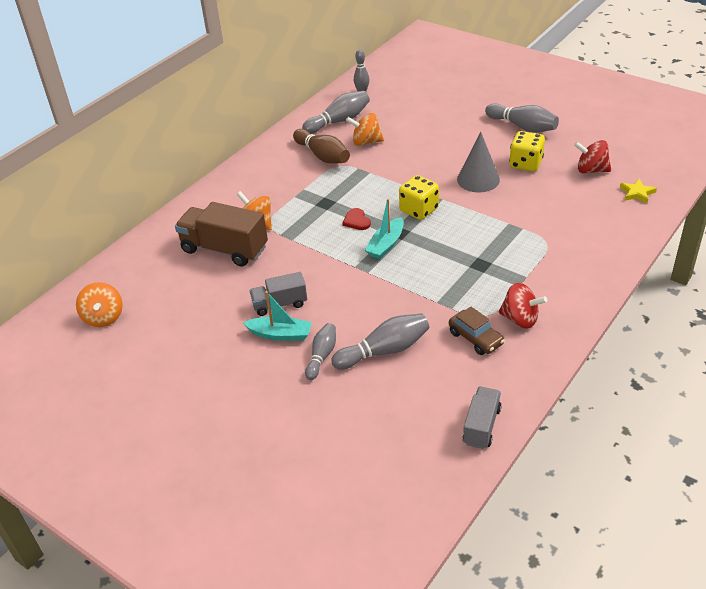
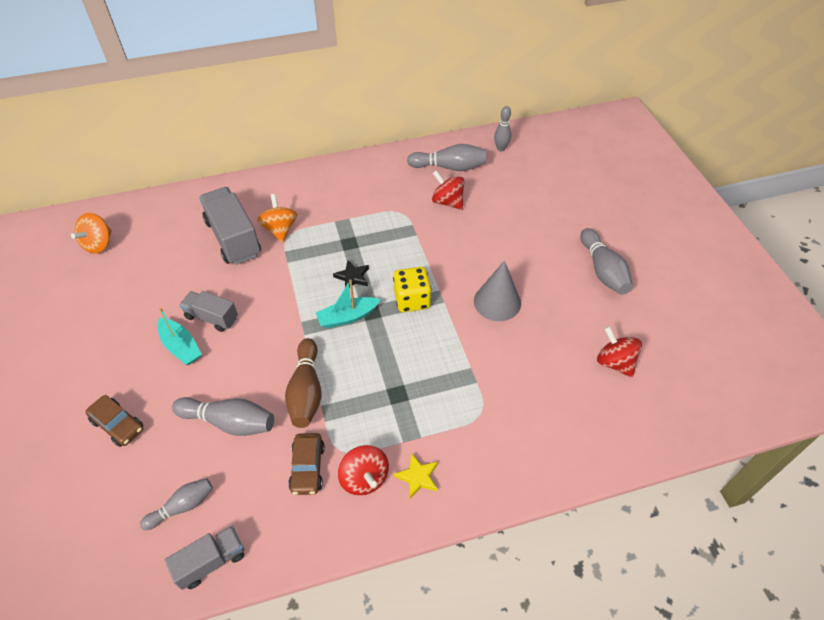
camera: 35 degrees right, 10 degrees up
(224, 249) = (233, 238): brown truck -> grey truck
(299, 407) = (118, 425): none -> brown car
(322, 356) = (184, 390): grey bowling pin -> grey bowling pin (182, 506)
(323, 156) = (399, 195): brown bowling pin -> brown bowling pin (306, 391)
(356, 221) = (352, 277): red heart -> black star
(366, 142) = (447, 202): orange spinning top -> red spinning top
(525, 164) = (559, 313): yellow dice -> none
(637, 193) = (631, 421): yellow star -> yellow star (418, 477)

